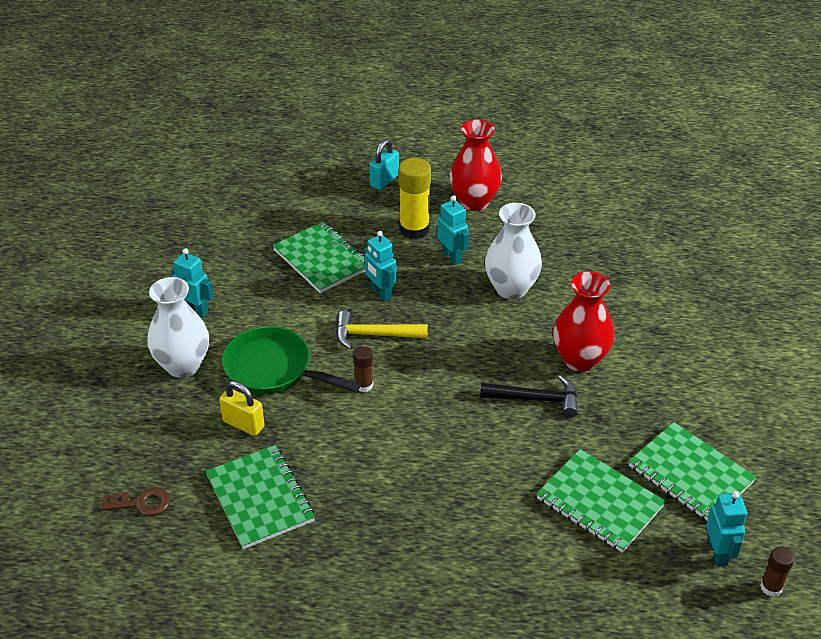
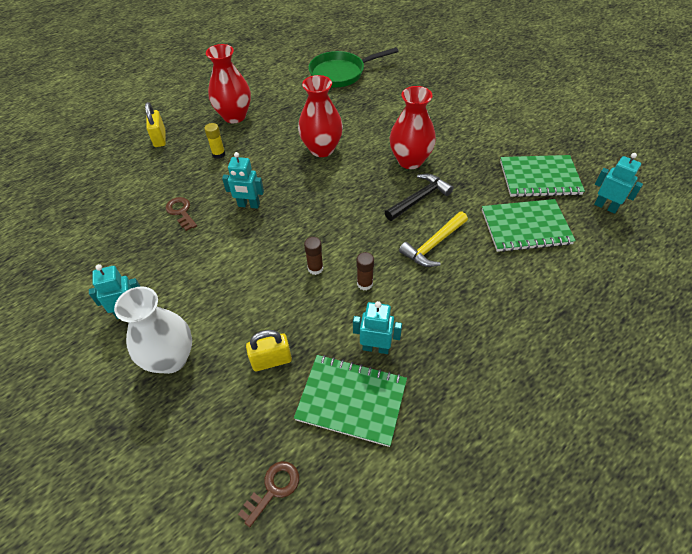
camera: 45 degrees left, 10 degrees up
(274, 369) = (242, 306): green pan -> green pan (340, 73)
(322, 259) = (181, 212): green notebook -> brown key
(374, 335) = (279, 233): yellow hammer -> yellow hammer (433, 245)
(384, 181) = (160, 138): turquoise padlock -> yellow padlock
(414, 229) = (218, 154): yellow glue stick -> yellow glue stick, size x0.53
(452, 257) = (263, 154): turquoise robot -> turquoise robot (375, 347)
(511, 288) = (322, 149): white vase -> red vase
(771, 587) = (646, 203): brown glue stick -> brown glue stick (365, 284)

